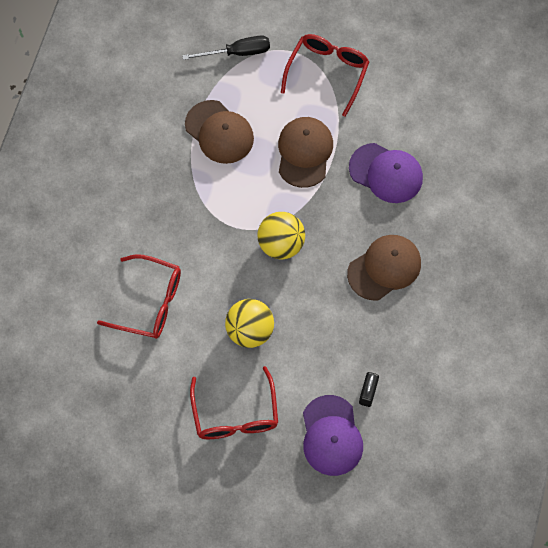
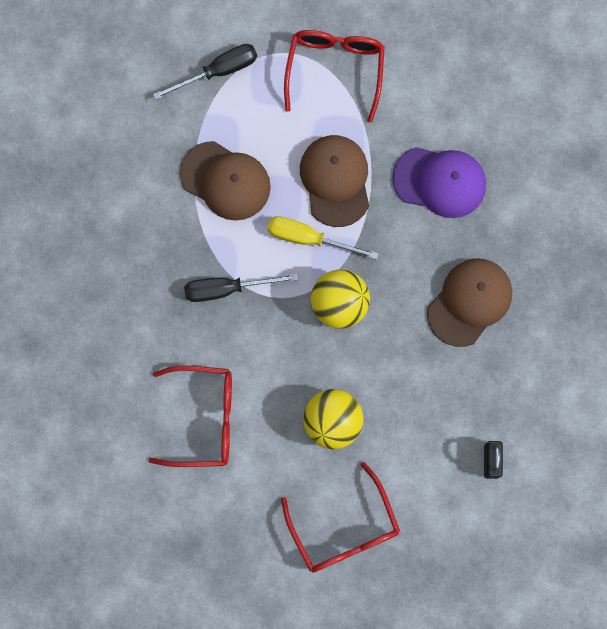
camera: 15 degrees left, 10 degrees up
(197, 211) = (227, 289): none -> black screwdriver
(271, 190) = (309, 238): none -> yellow screwdriver
(331, 436) = (463, 524): purple cap -> none

